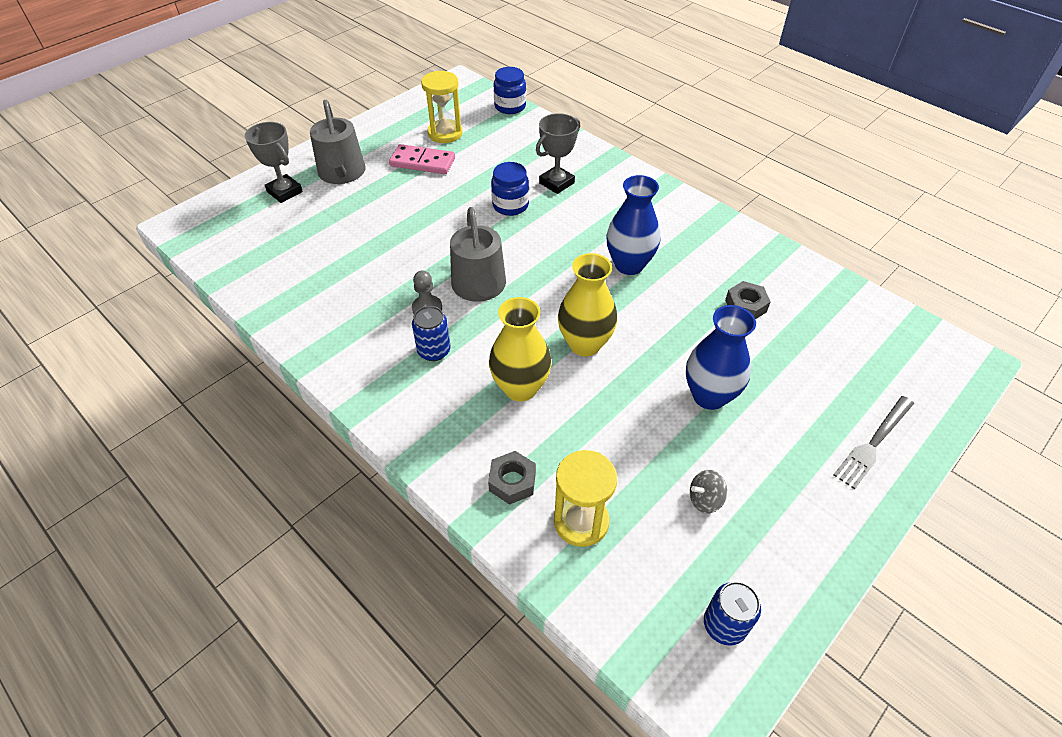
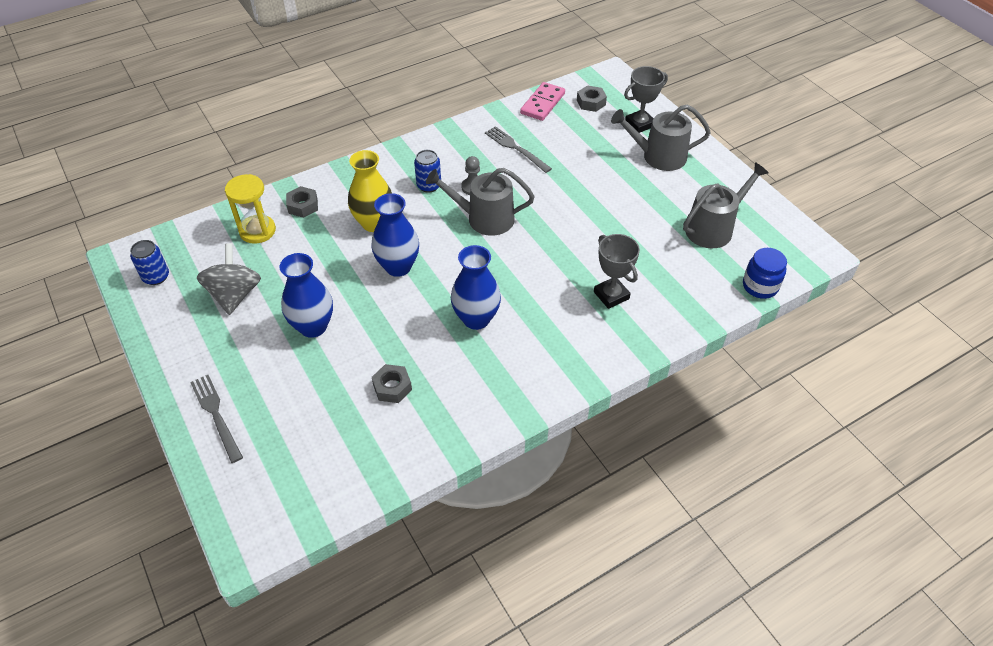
camera: 105 degrees right, 0 degrees up
(243, 234) = (591, 102): none -> grey nut
(344, 284) = (516, 148): none -> grey fork
(422, 162) = (666, 207): pink domino -> pink domino (542, 103)
(445, 133) = (713, 228): yellow hourglass -> grey watering can
(510, 205) = (585, 255): blue jar -> none
(585, 344) = (398, 267): yellow vase -> blue vase
(705, 499) = (235, 295): grey spinning top -> grey spinning top, size x1.99

